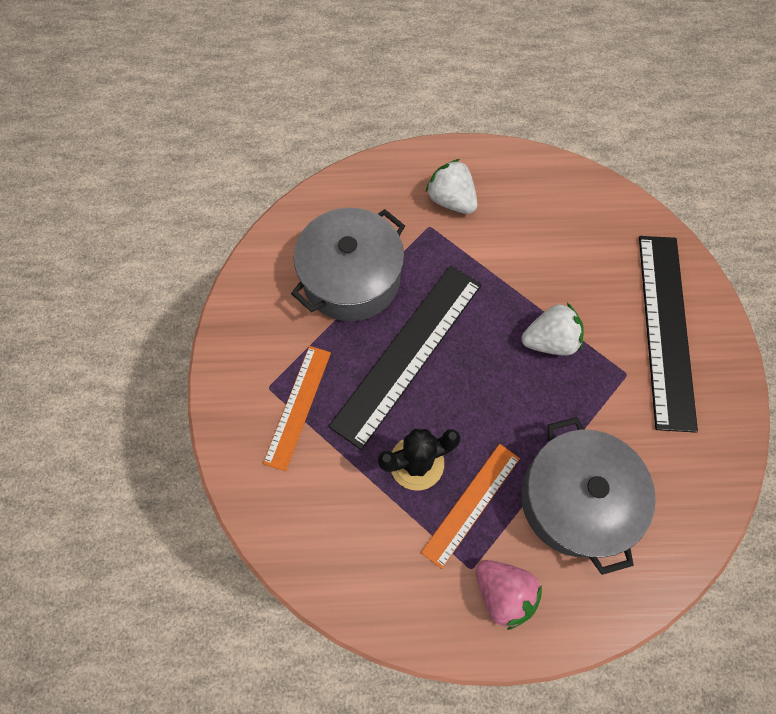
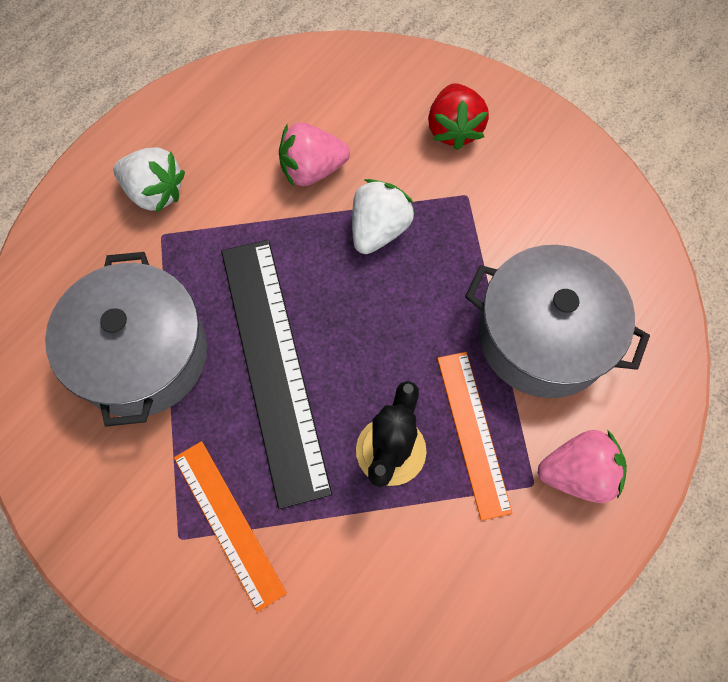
camera: 50 degrees left, 0 degrees up
(451, 200) = (155, 192): white strawberry -> white strawberry turned 150 degrees counterclockwise
(550, 270) = (312, 170): none -> pink strawberry
(665, 329) = (454, 129): black ruler -> red strawberry

